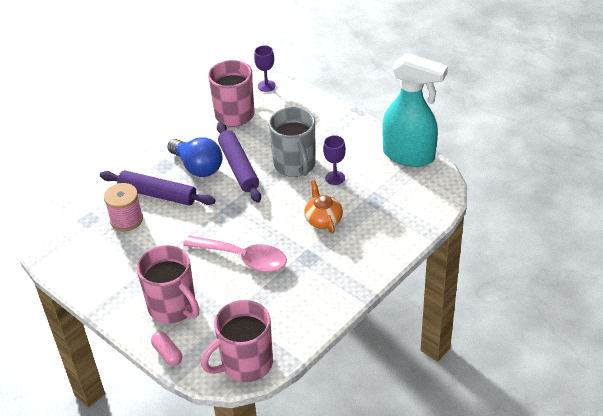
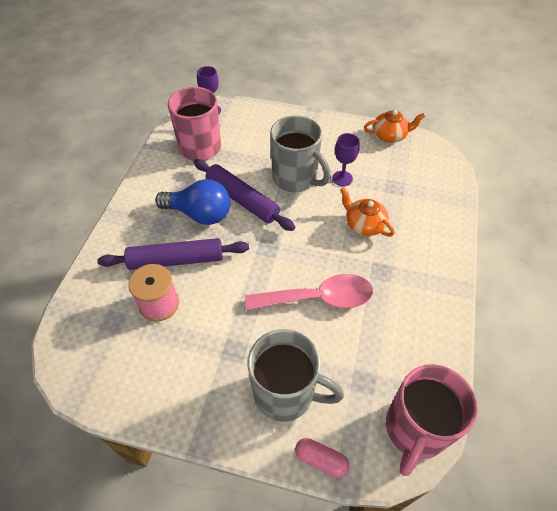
camera: 30 degrees left, 10 degrees up
(173, 307) = (286, 393): pink mug -> grey mug
(409, 156) = (390, 135): turquoise spray bottle -> orange teapot

